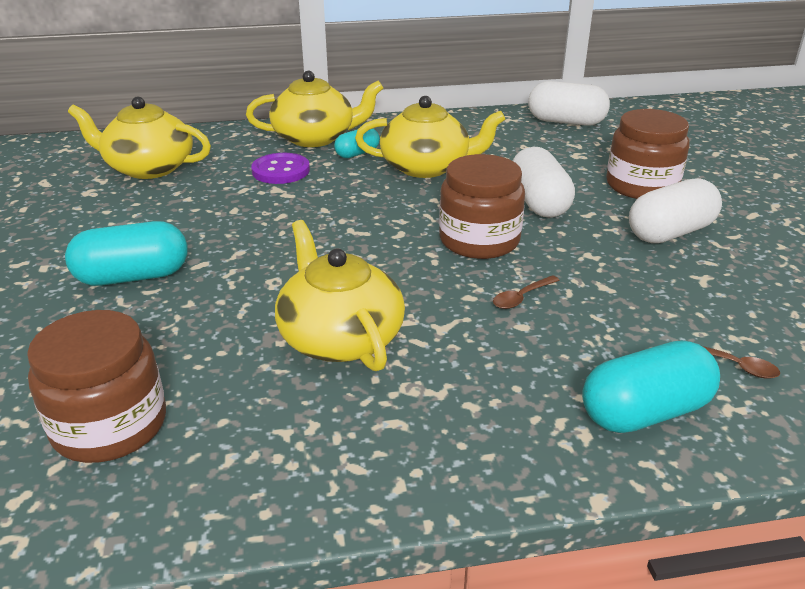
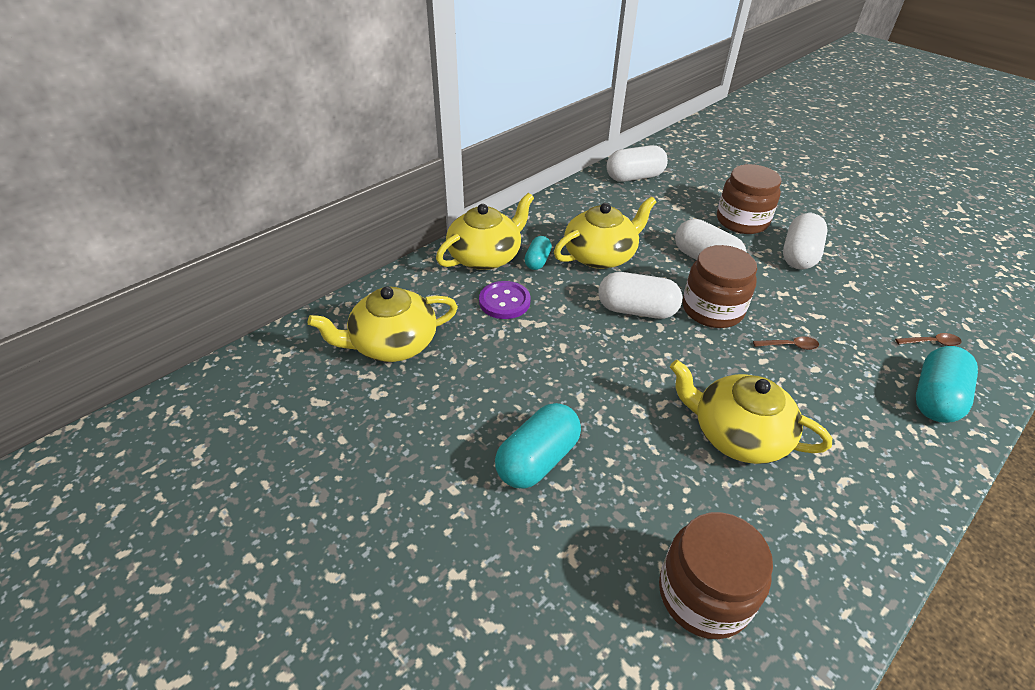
camera: 35 degrees left, 10 degrees up
(395, 215) = (636, 310): none -> white capsule
(522, 297) = (789, 346): brown spoon -> brown spoon turned 105 degrees counterclockwise

